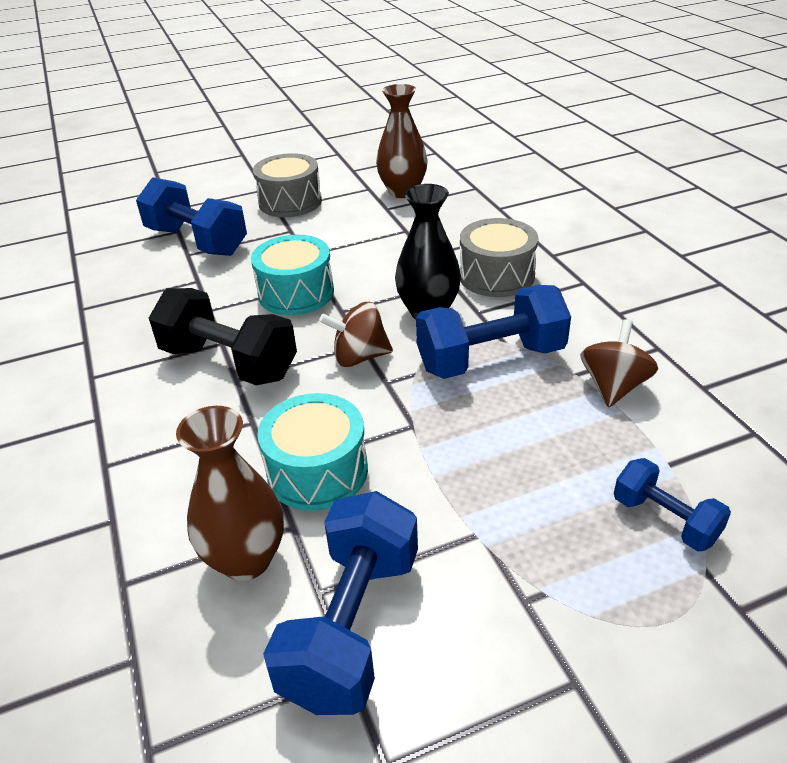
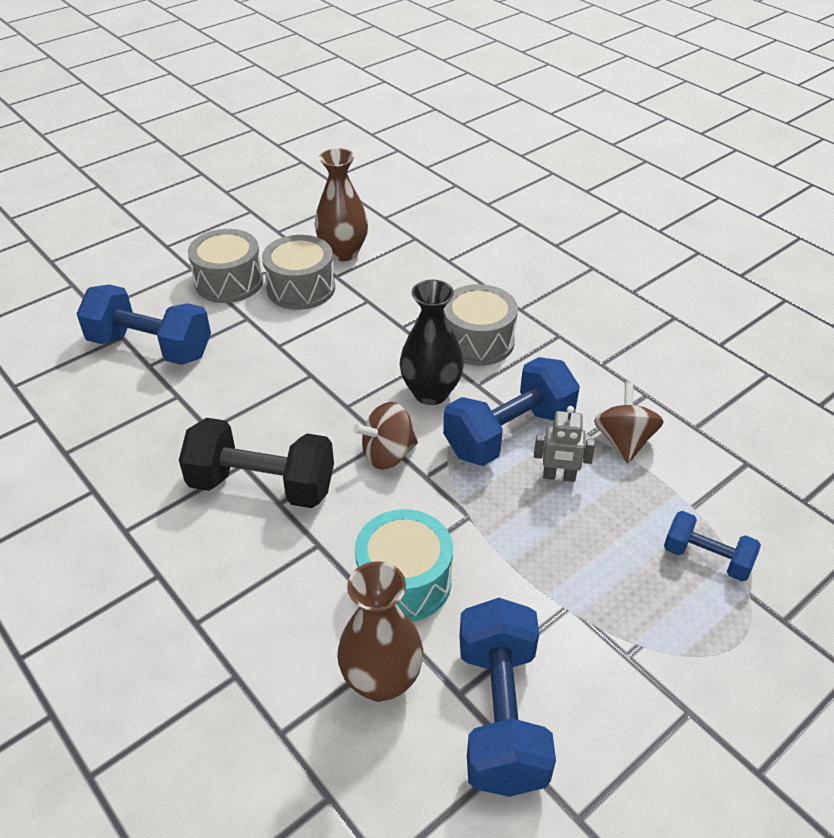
camera: 20 degrees left, 5 degrees up
(296, 293) = (290, 393): turquoise drum -> none
(350, 214) = (301, 288): none -> grey drum
(526, 406) = (559, 476): none -> grey robot

